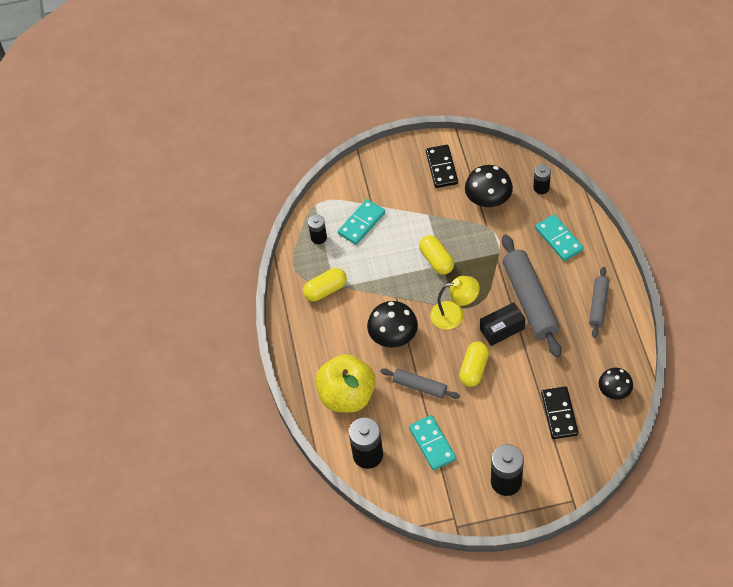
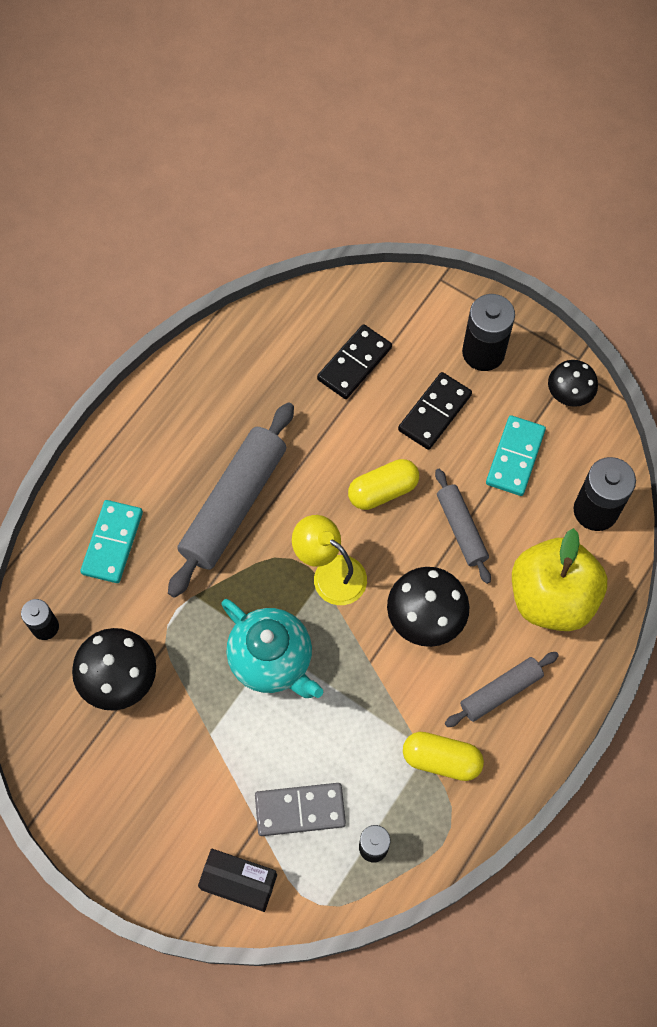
camera: 140 degrees left, 10 degrees up
(361, 223) = (300, 810): turquoise domino -> grey domino
(436, 260) = (272, 660): yellow capsule -> turquoise teapot
(441, 168) = (115, 785): black domino -> black domino (434, 412)
(502, 329) = (301, 504): black box -> black box (239, 882)
(598, 305) = (173, 428): grey rolling pin -> grey rolling pin (500, 691)
(614, 390) = (274, 333): black mushroom -> black mushroom (569, 393)

